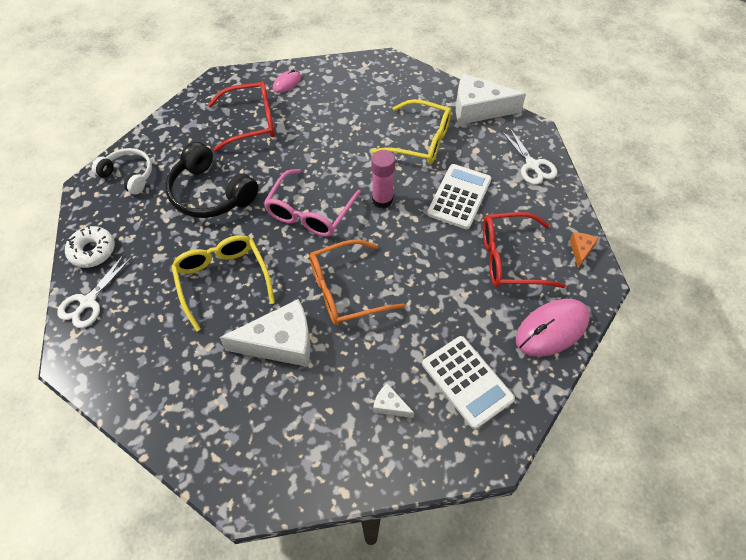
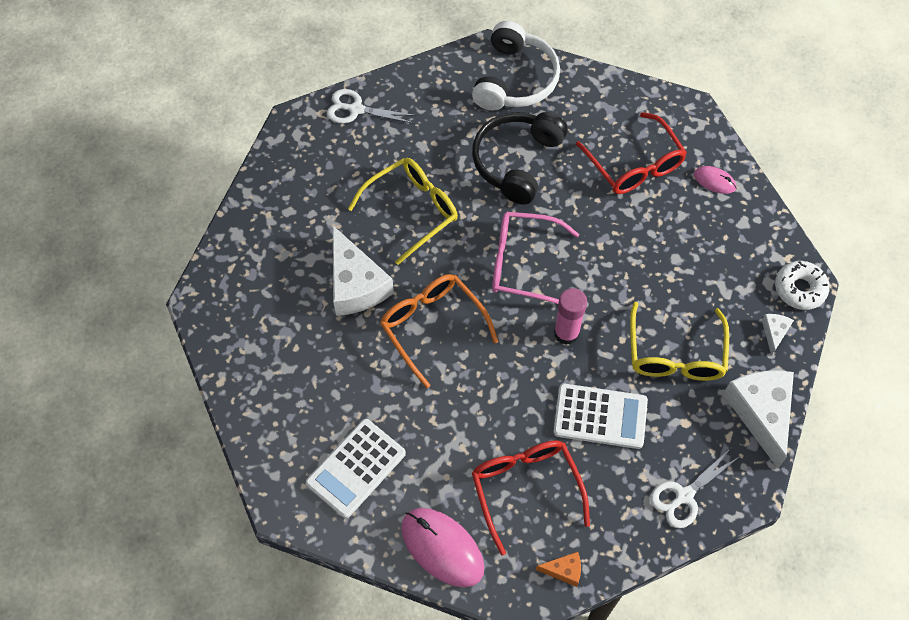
camera: 75 degrees right, 5 degrees up
(92, 251) = (412, 89): white donut -> white donut (800, 289)
(129, 175) = (515, 79): white headphones -> white headphones, size x1.55
(390, 405) = (313, 400): white cheese -> white cheese (774, 333)

